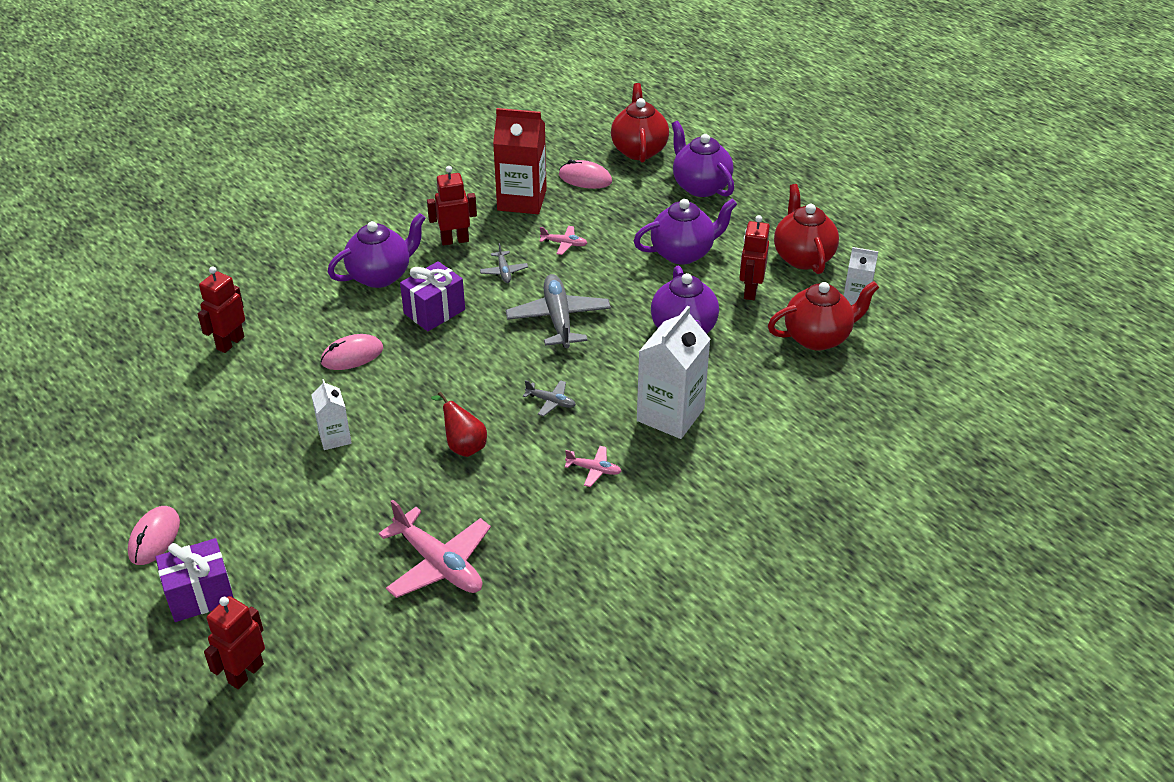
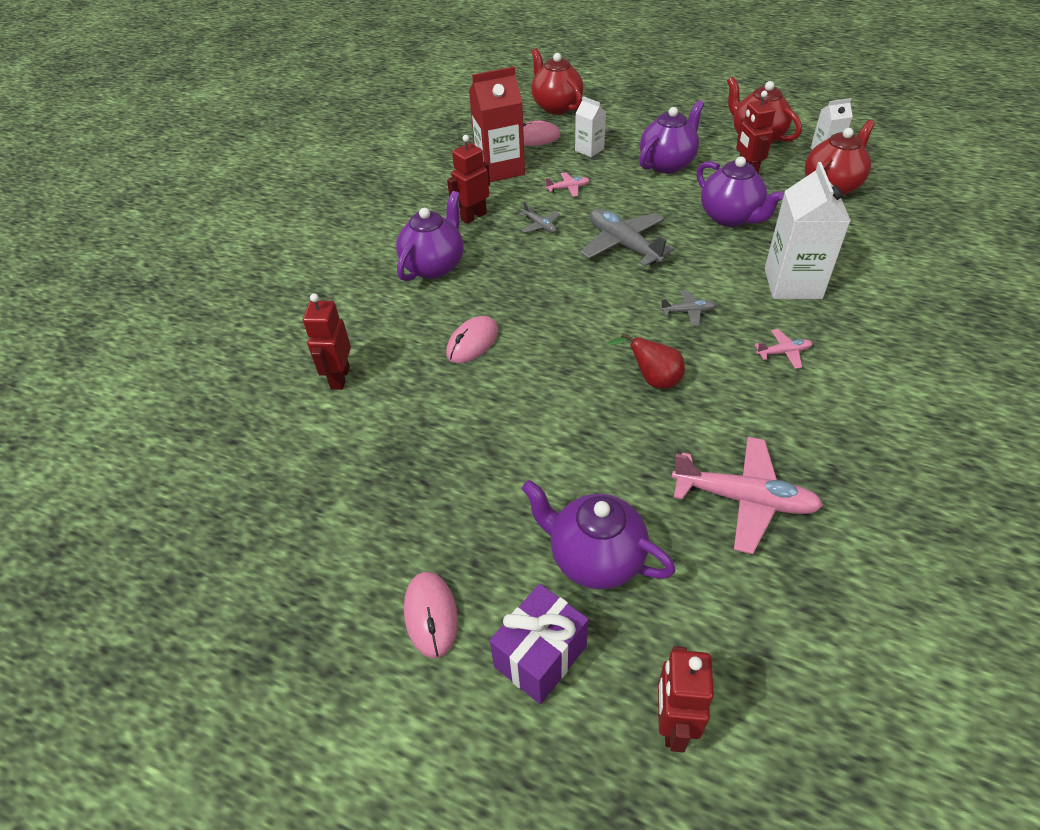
camera: 25 degrees left, 5 degrees up
(335, 437) = (527, 423): white carton -> white carton (589, 150)
(434, 311) = (512, 278): purple gift -> none
(700, 186) = (629, 116): purple teapot -> purple teapot (595, 558)

